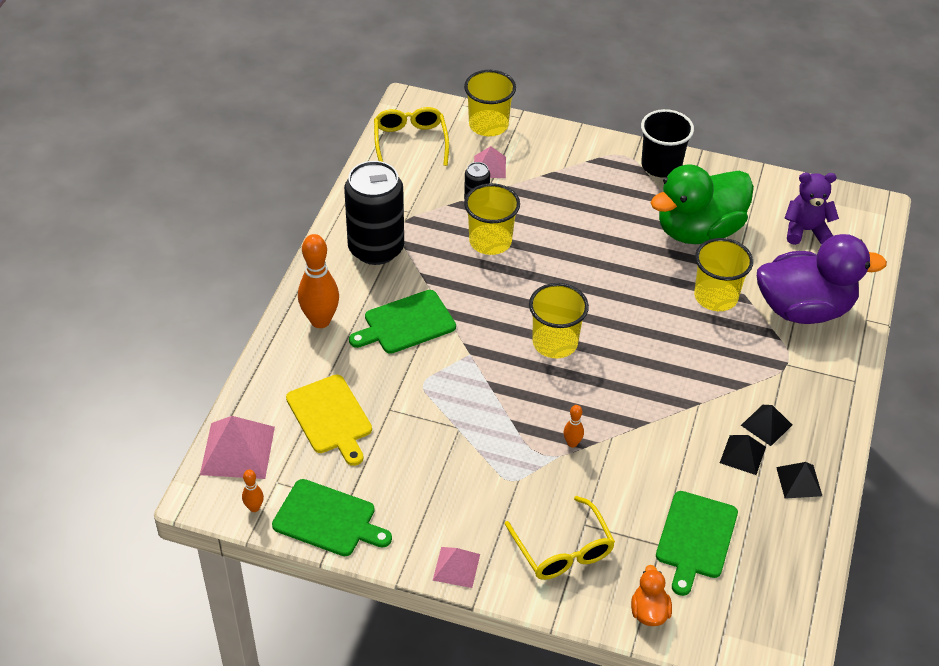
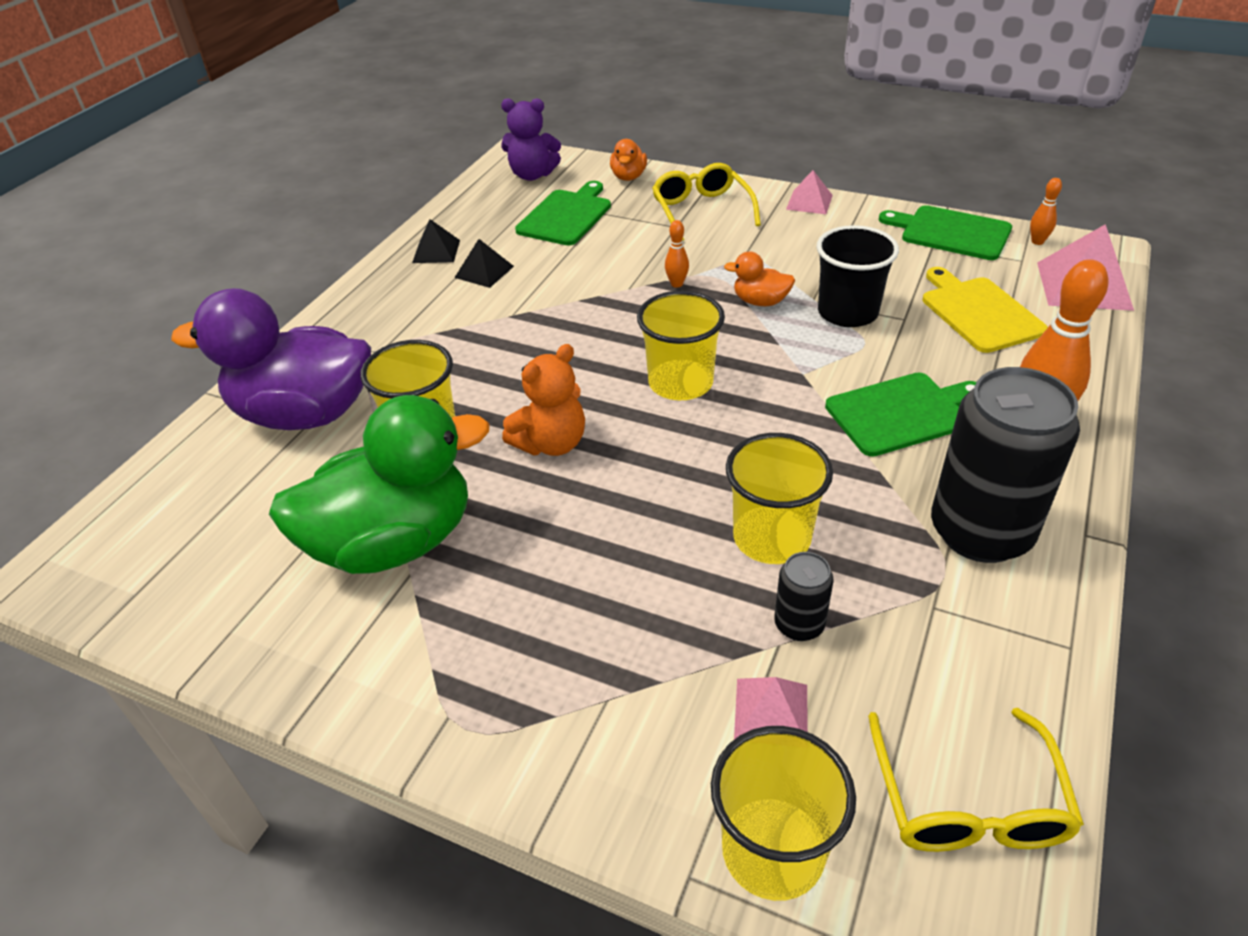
camera: 170 degrees left, 5 degrees down
(501, 424) = (760, 301): none -> orange duck
(630, 293) = (551, 443): none -> orange teddy bear
(661, 165) = (396, 694): black cup -> black cup (847, 312)
(766, 425) = (441, 295): black pyramid -> none
(805, 230) = (209, 534): purple teddy bear -> purple teddy bear (532, 175)

